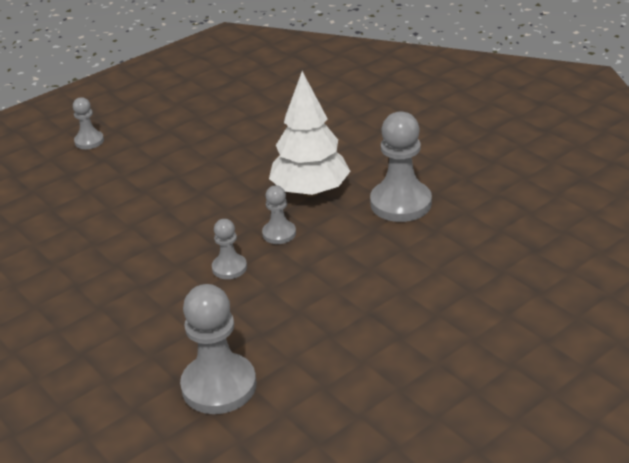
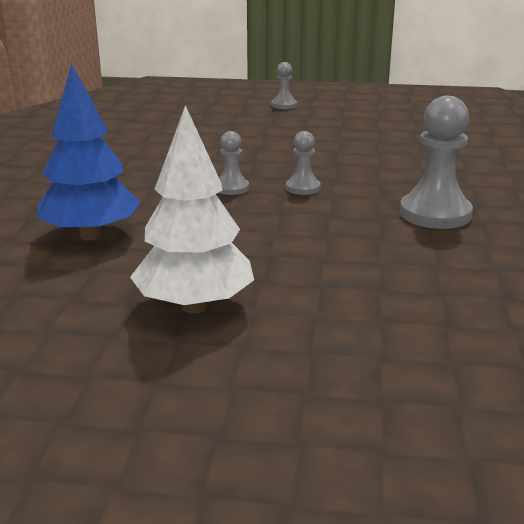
camera: 45 degrees right, 10 degrees down
(219, 386) = (91, 235): grey pawn -> blue tree
(310, 191) = (375, 179): white tree -> white tree (194, 306)

